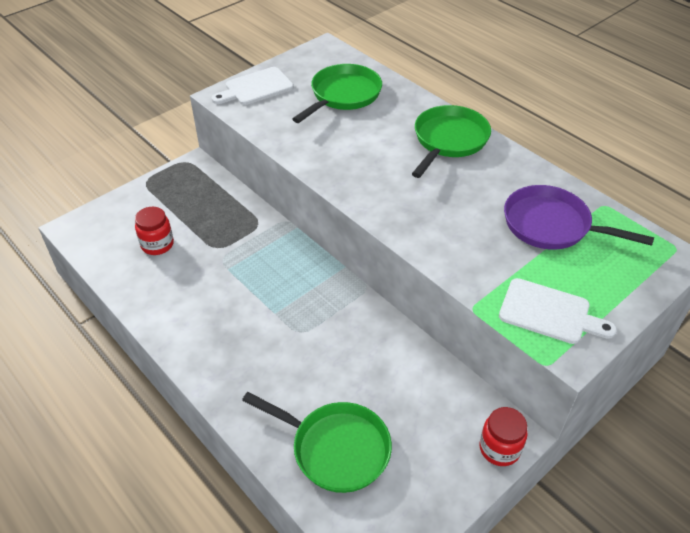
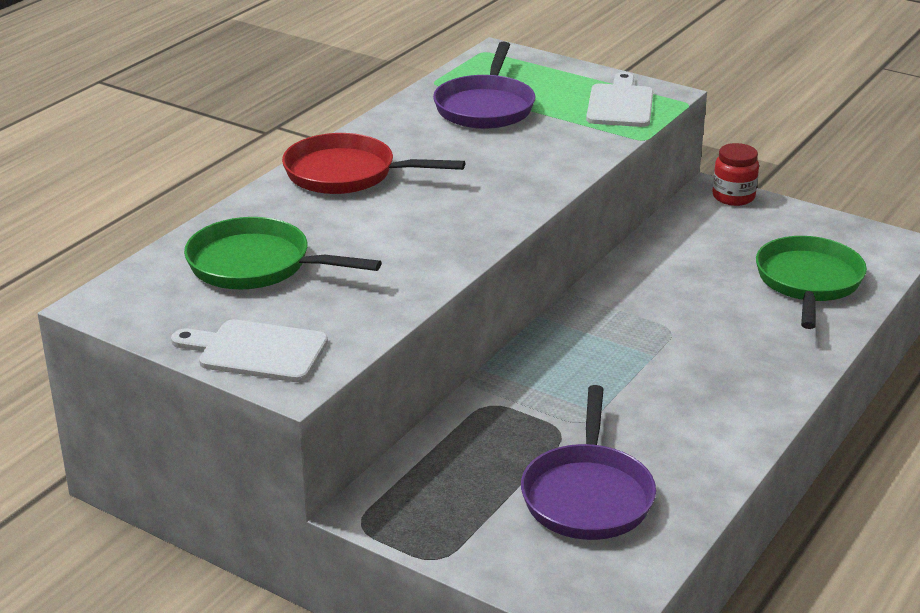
camera: 105 degrees left, 15 degrees down
(157, 244) = (587, 495): red jar -> purple pan
(256, 88) = (256, 351): white cutting board -> white cutting board turned 150 degrees clockwise
(448, 141) = (347, 174): green pan -> red pan

